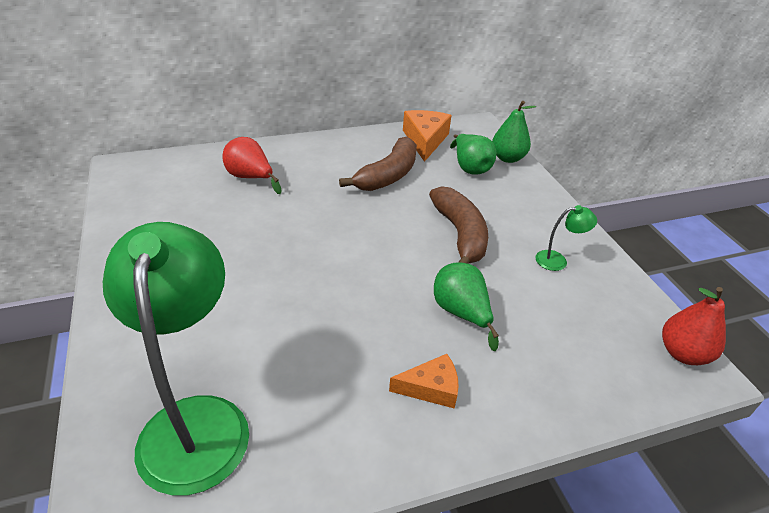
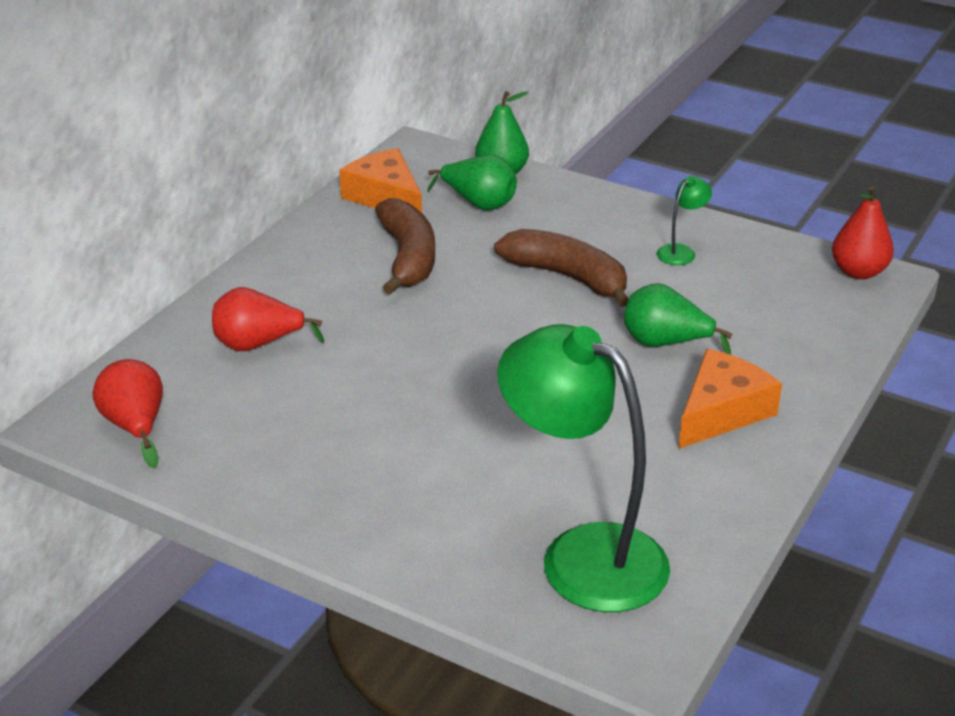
camera: 40 degrees left, 5 degrees down
(140, 184) = (135, 426): none -> red pear
(431, 388) = (721, 412): orange cheese -> orange cheese, size x1.58

